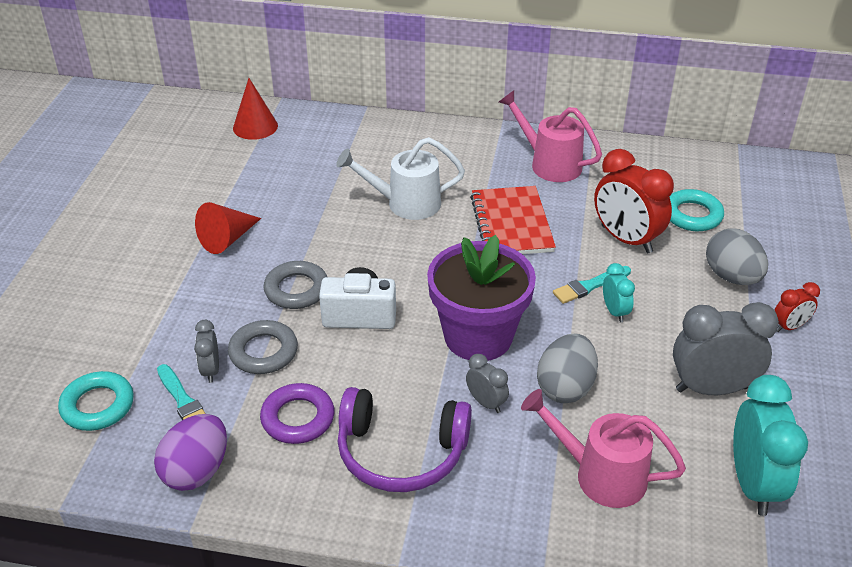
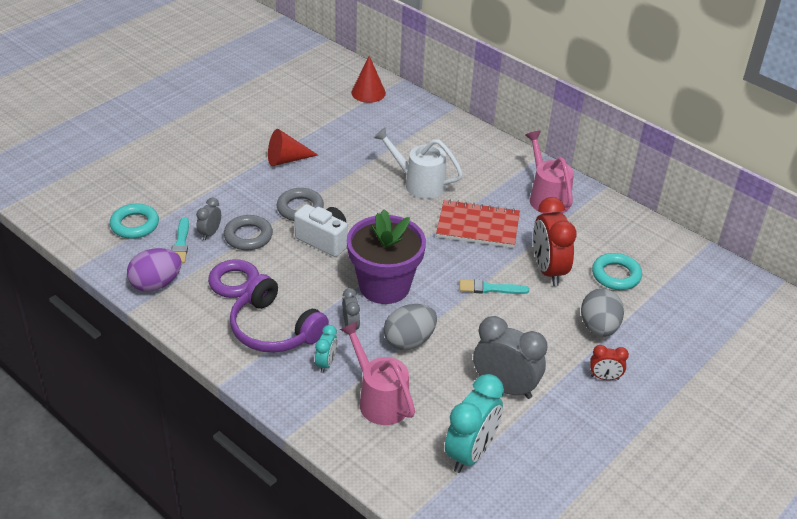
camera: 30 degrees right, 0 degrees up
(511, 224) = (478, 226): red notebook -> red notebook turned 75 degrees clockwise
(615, 312) = (490, 312): turquoise clock -> turquoise clock (326, 363)

